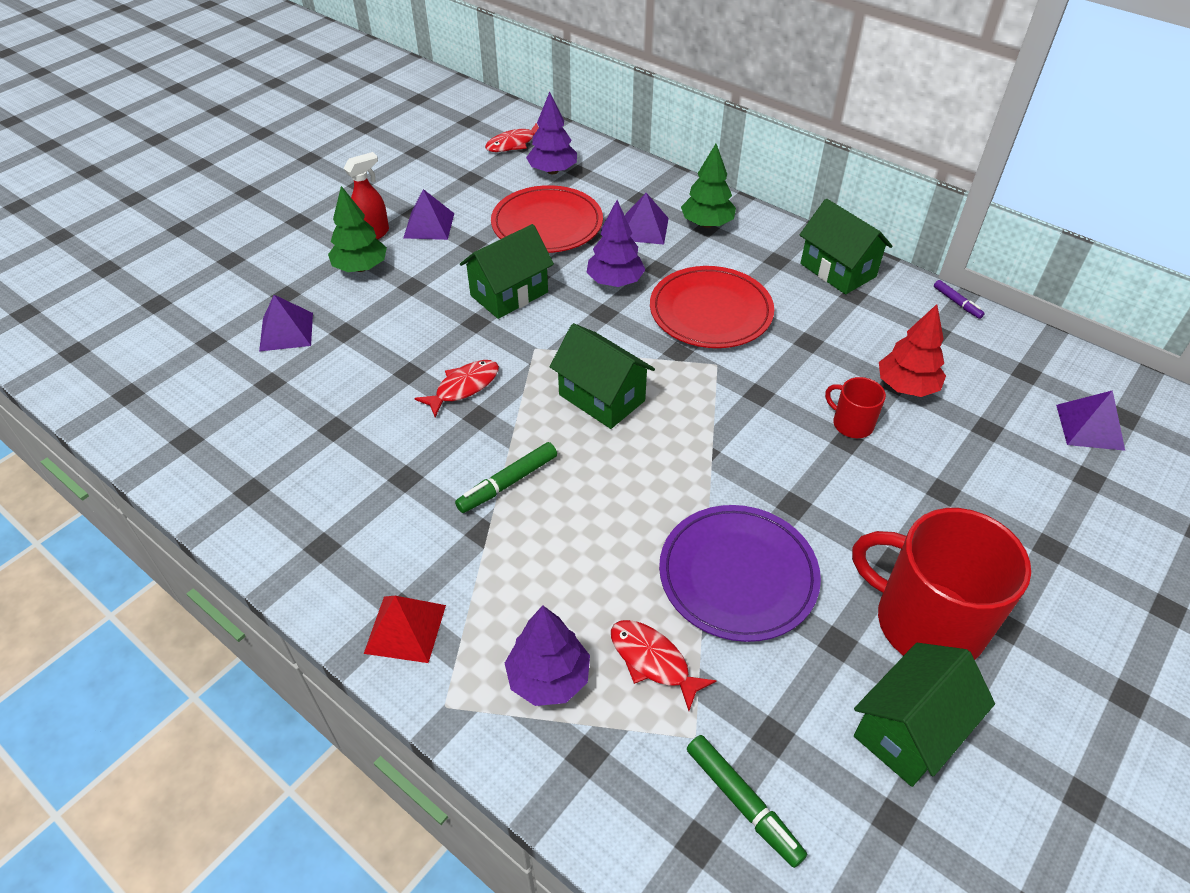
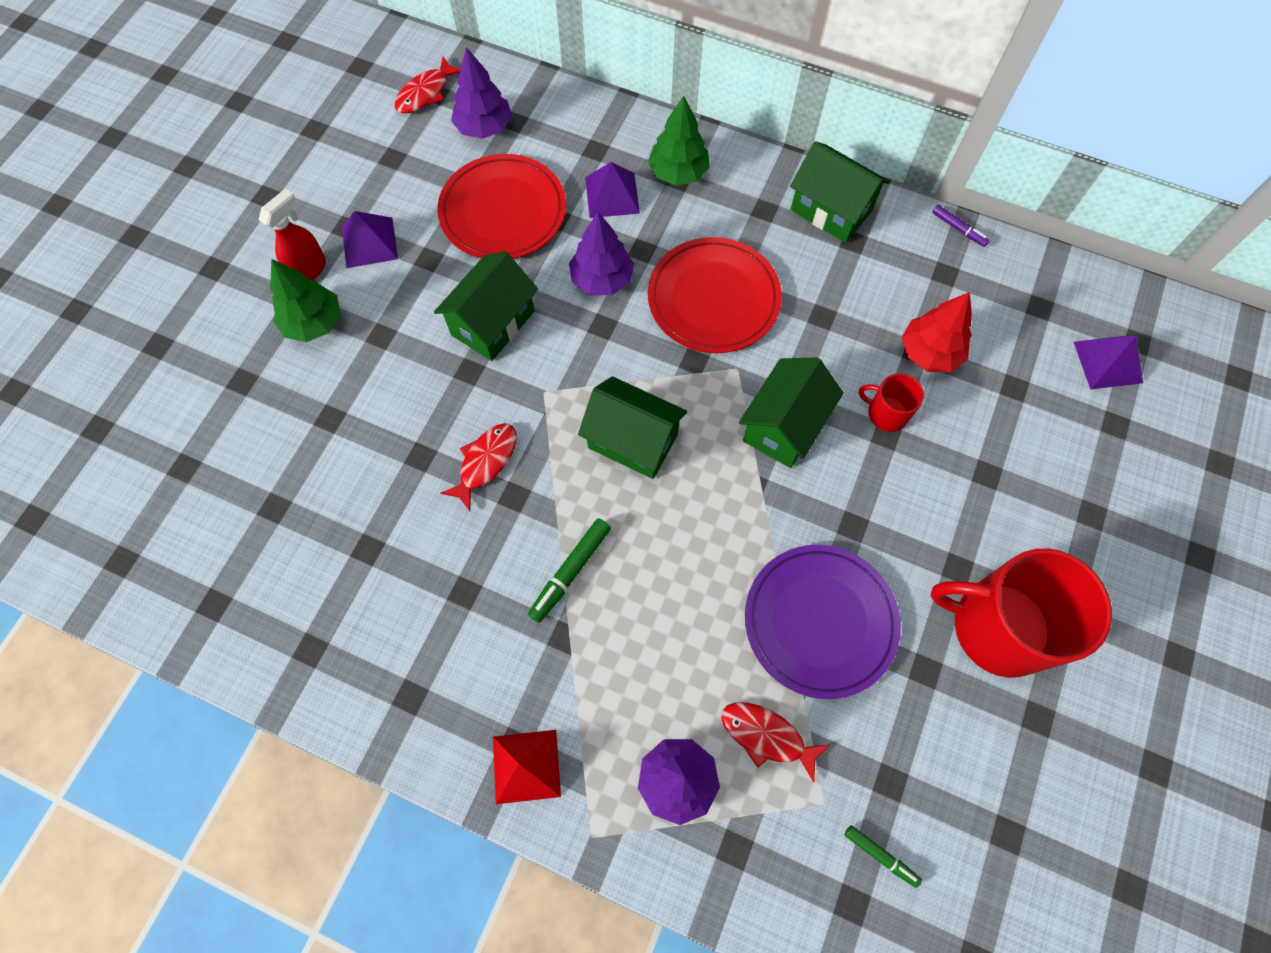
camera: 15 degrees left, 20 degrees up
(286, 331) = (264, 433): purple pyramid -> none
(743, 803) = (880, 855): green marker -> green marker, size x0.62
(909, 730) = (1004, 743): green house -> green house (784, 426)

